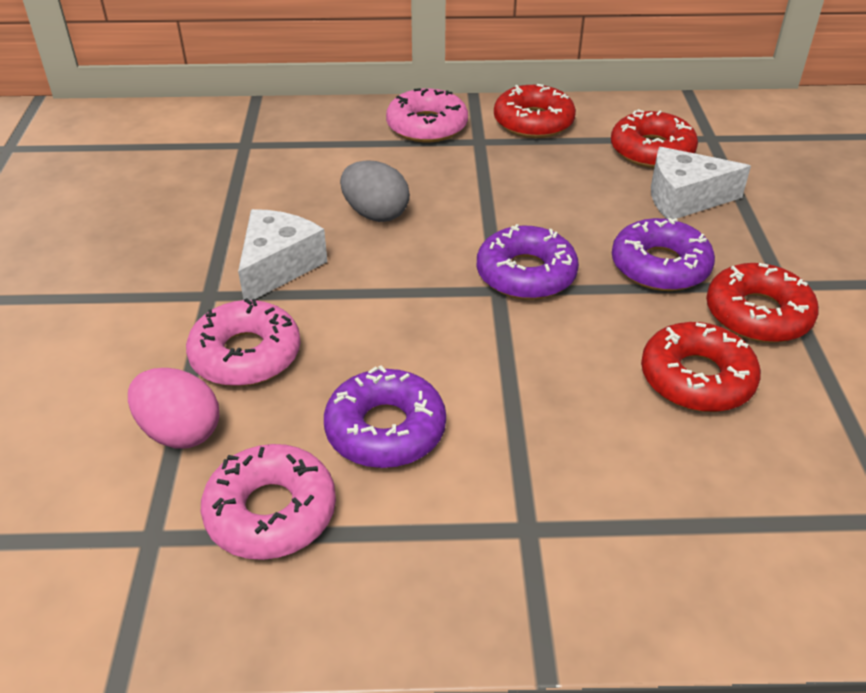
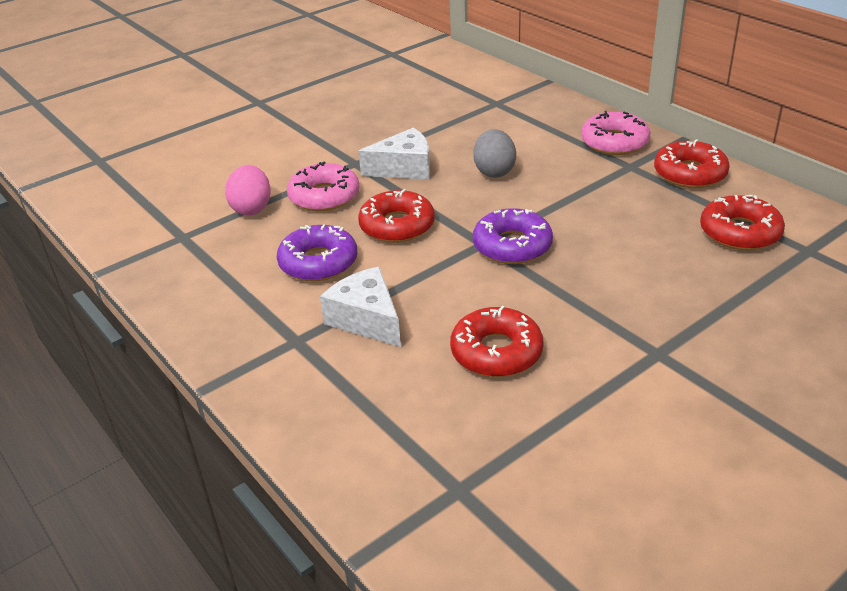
camera: 55 degrees right, 5 degrees down
(271, 512) = (228, 258): pink donut -> none
(660, 266) = (598, 292): purple donut -> none
(684, 198) = (699, 270): white cheese -> white cheese (366, 319)
(757, 314) = (603, 353): red donut -> red donut (397, 226)

